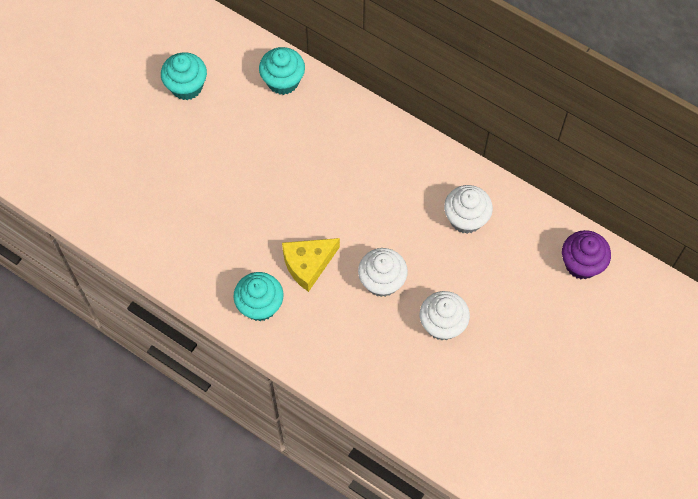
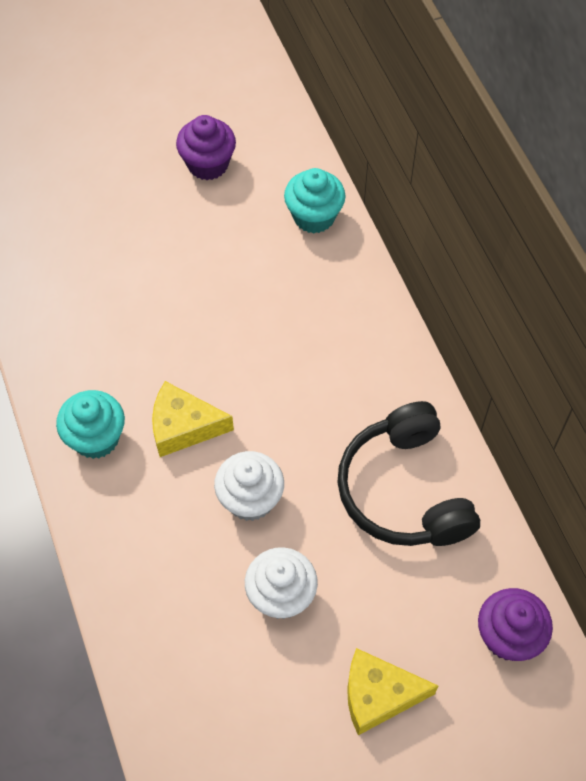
camera: 35 degrees right, 5 degrees down
(186, 86) = (208, 164): turquoise cupcake -> purple cupcake
(466, 218) = (404, 490): white cupcake -> black headphones
(536, 342) = (378, 695): none -> yellow cheese

